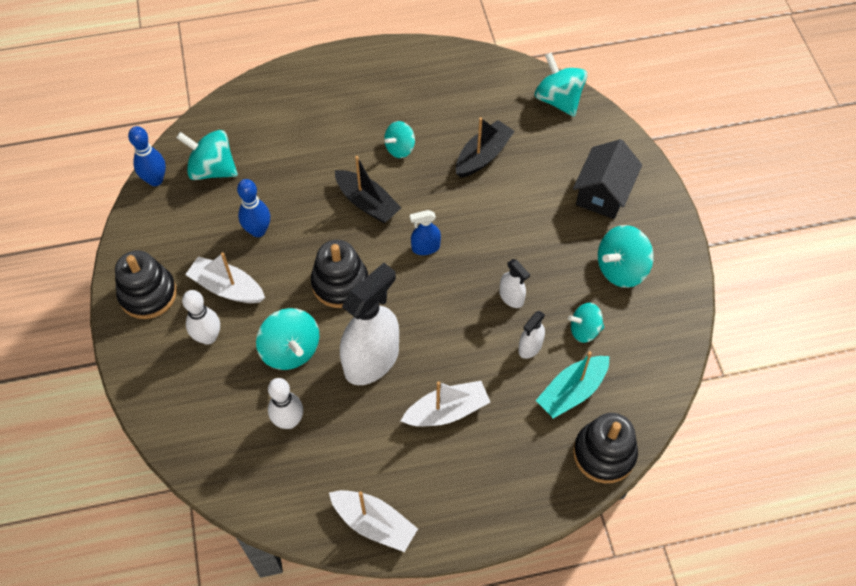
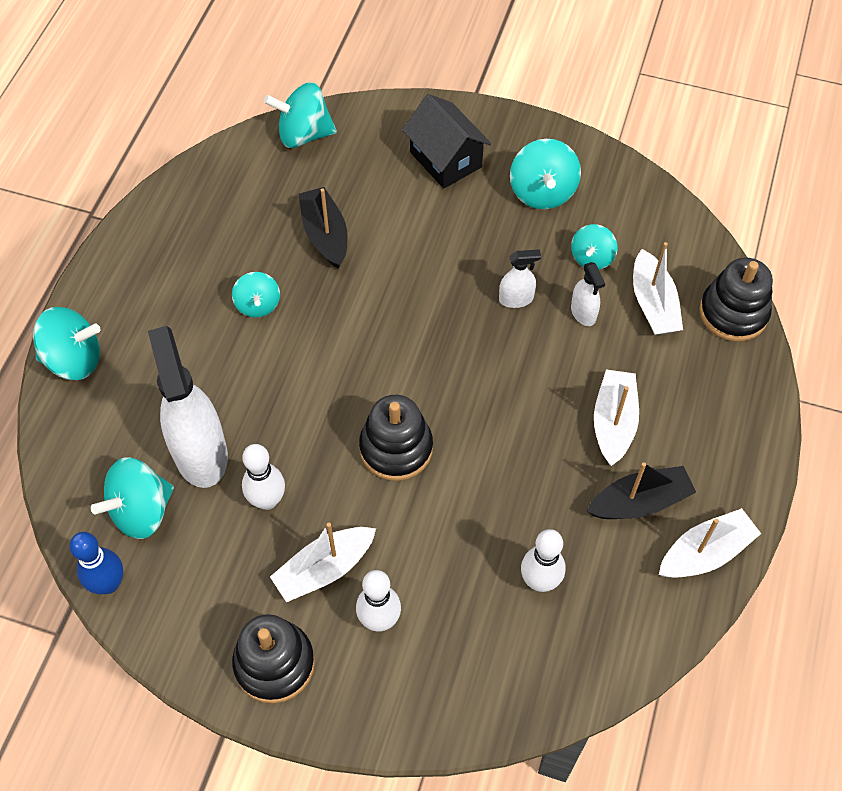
camera: 60 degrees left, 0 degrees up
(258, 231) = (267, 500): blue bowling pin -> white bowling pin
(290, 350) = (451, 538): turquoise spinning top -> turquoise spinning top (74, 360)
(367, 203) = (308, 371): black boat -> black boat (639, 502)
(371, 360) = (512, 463): white spray bottle -> white spray bottle (200, 453)
(425, 248) = (405, 344): blue spray bottle -> none
(572, 391) = (653, 304): turquoise boat -> white boat

